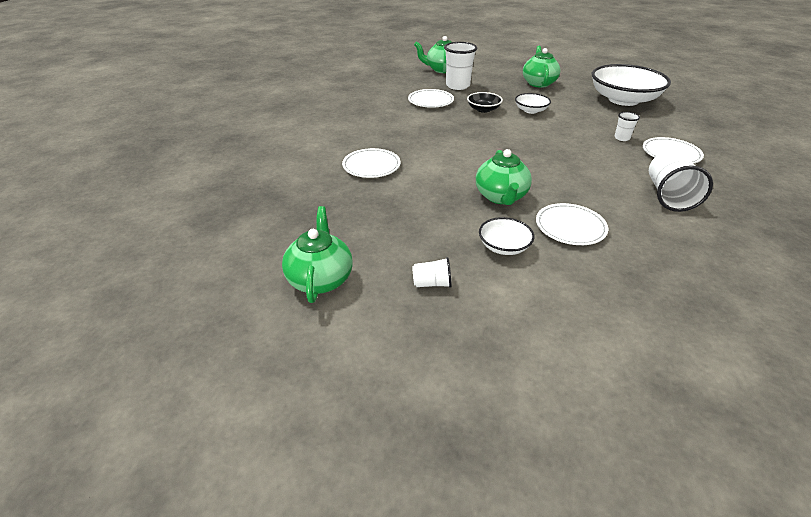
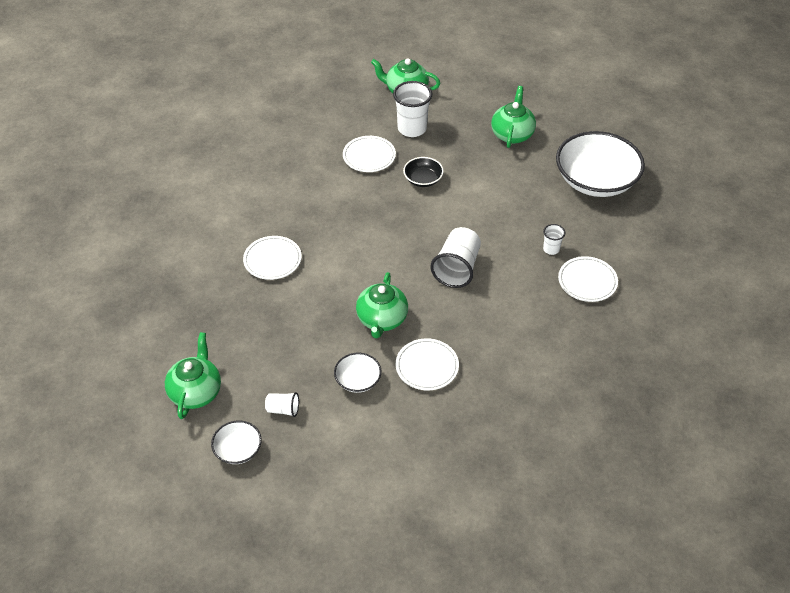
camera: 10 degrees right, 10 degrees up
(531, 110) = (476, 188): white bowl -> white bowl (238, 449)
(668, 196) = (543, 340): white cup -> white cup (457, 268)

